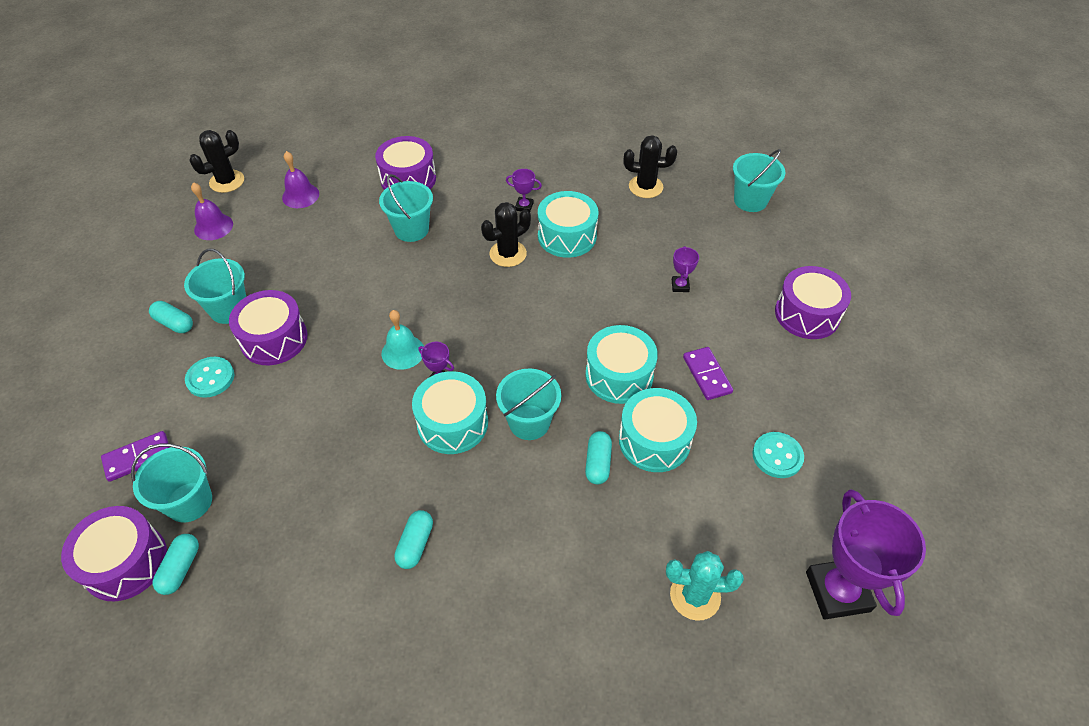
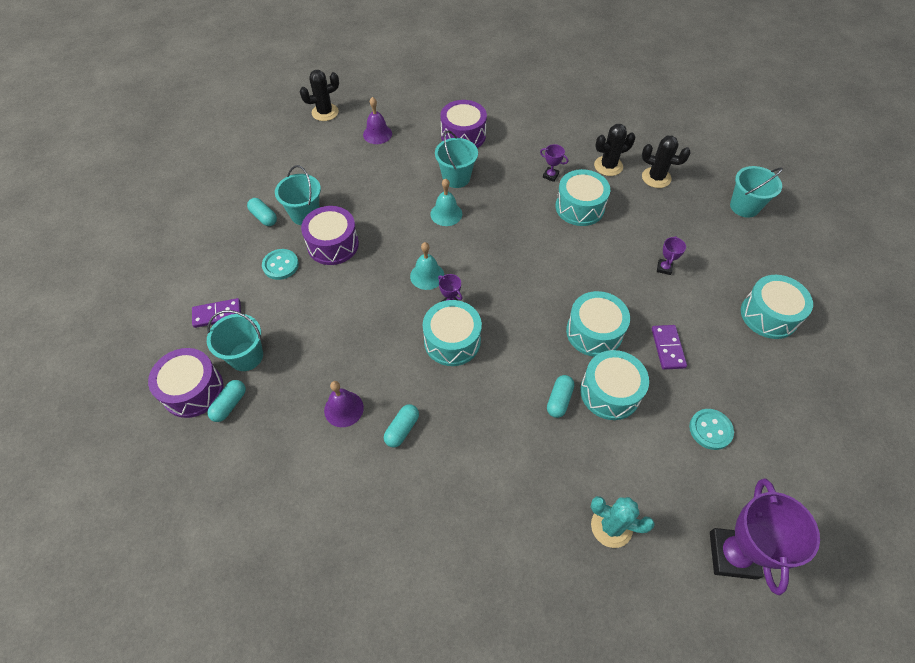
camera: 15 degrees right, 5 degrees up
(213, 226) = (307, 147): purple bell -> purple bell (343, 409)
(409, 274) = (446, 214): none -> turquoise bell
(508, 254) = (528, 213): black cactus -> black cactus (608, 166)
(529, 422) = (512, 354): turquoise bucket -> none
(807, 314) = (768, 315): purple drum -> turquoise drum

